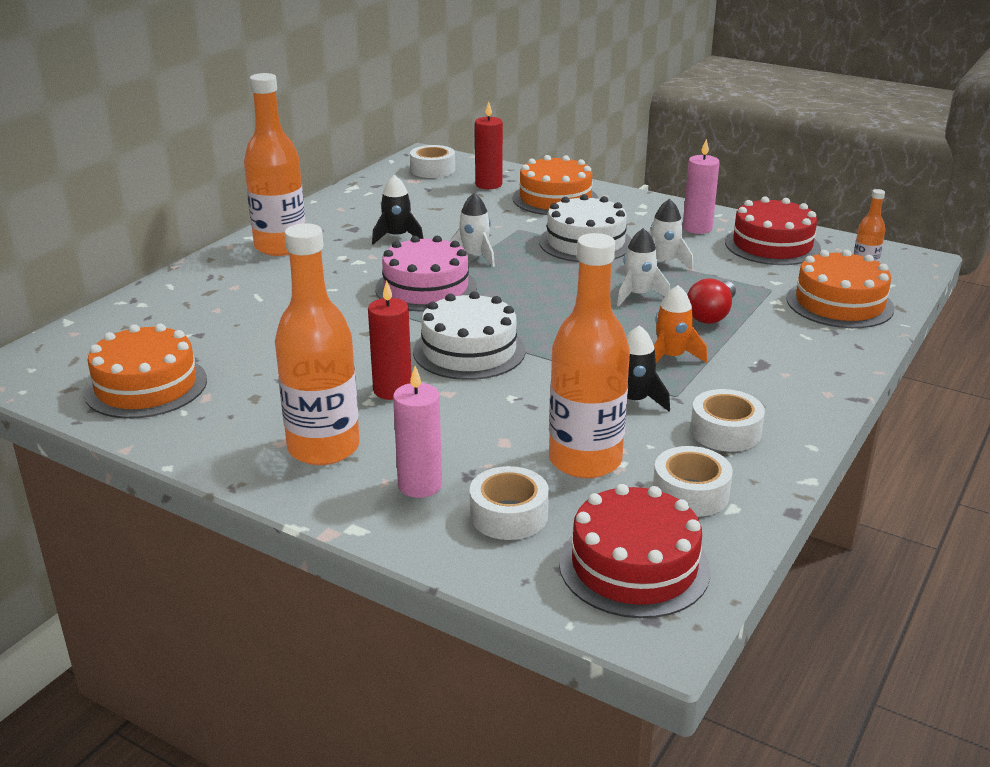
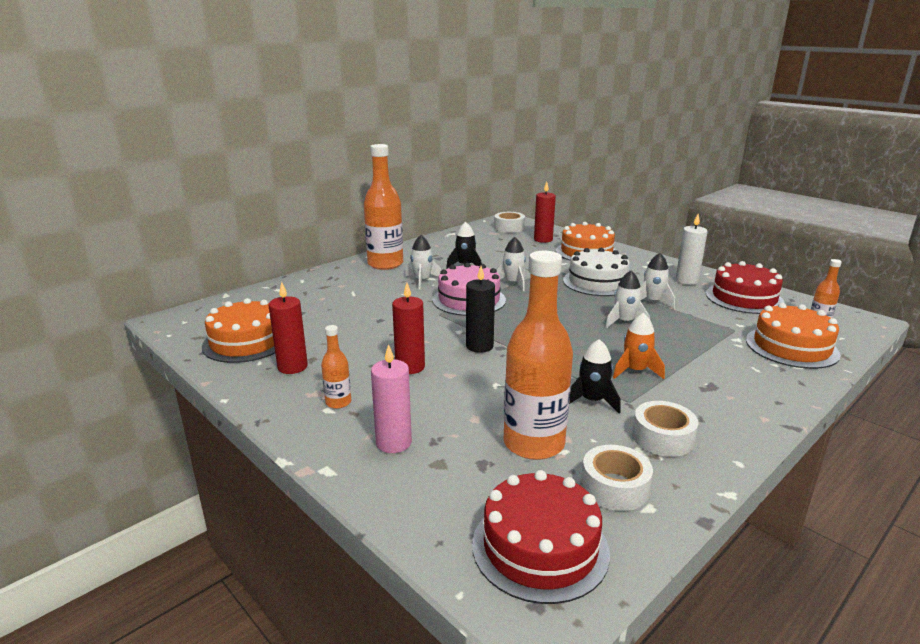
camera: 15 degrees right, 5 degrees down
(234, 411) = (292, 367): none -> red candle
(323, 448) = (338, 402): orange bottle -> orange bottle, size x0.47
(347, 267) = (422, 281): none -> white rocket
(469, 351) = (479, 346): white cake -> black candle
(508, 515) = (451, 480): white tape -> none
(697, 228) = (686, 281): pink candle -> white candle
(711, 315) = (679, 343): red light bulb -> none

